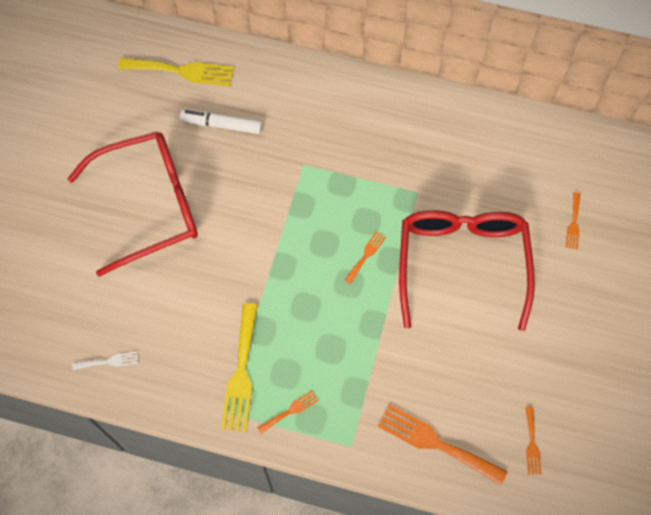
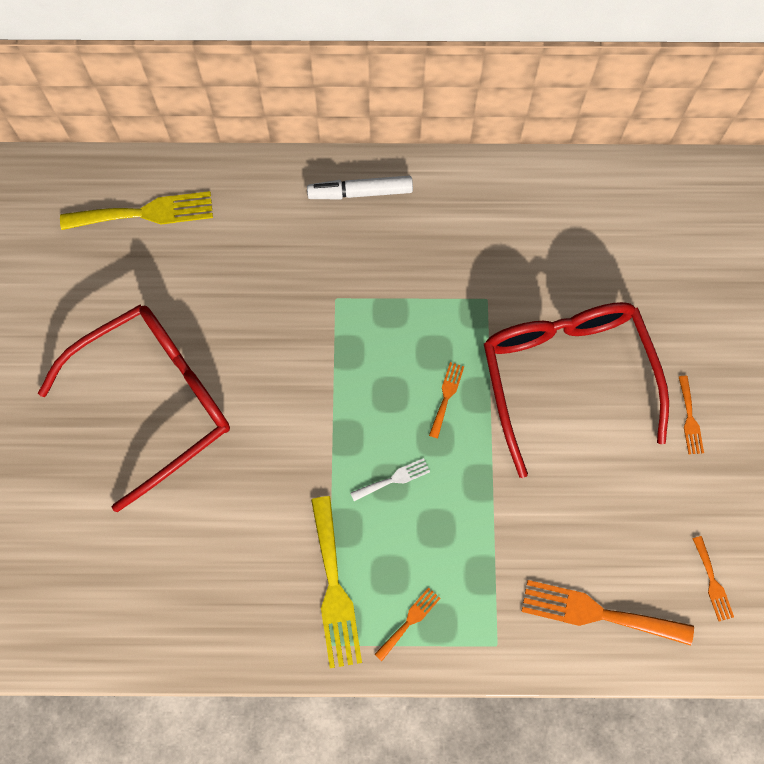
camera: 15 degrees left, 5 degrees up
(109, 361) = (162, 620): white fork -> white fork (393, 479)
(222, 125) = (217, 272): white marker -> white marker (360, 192)
(573, 223) = (686, 291): orange fork -> orange fork (689, 419)

